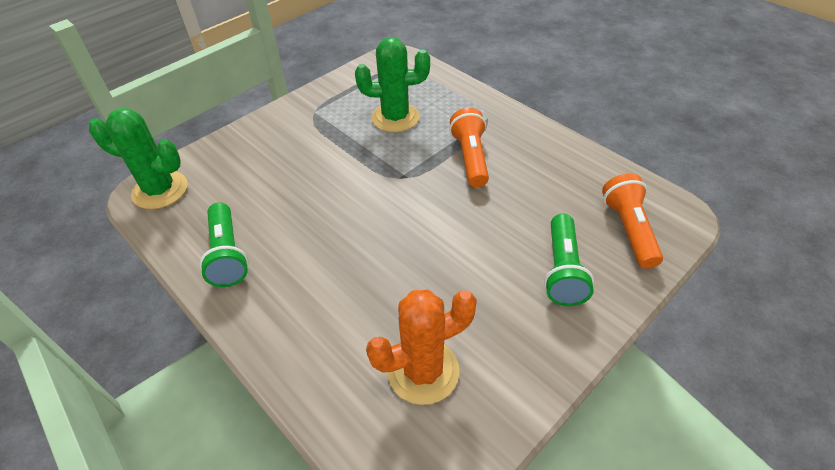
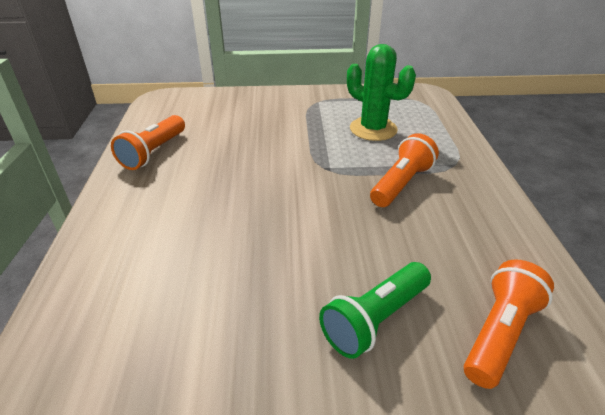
camera: 40 degrees right, 10 degrees down
(160, 190) = (171, 101): green cactus -> none
(227, 254) = (154, 152): green flashlight -> orange flashlight
(423, 371) = (156, 307): orange cactus -> none

